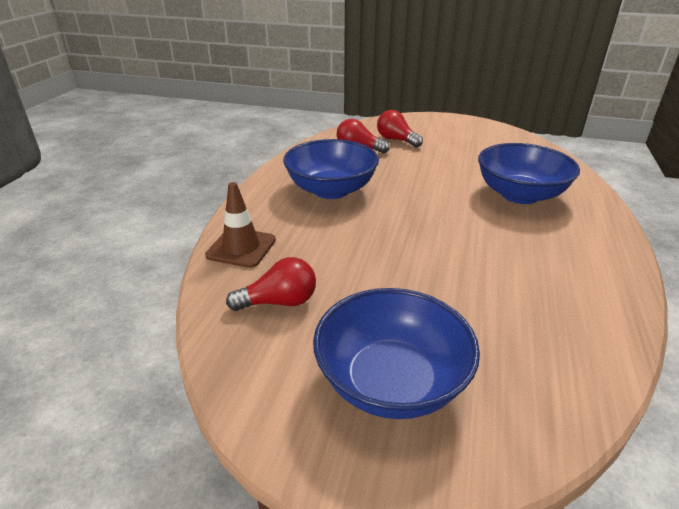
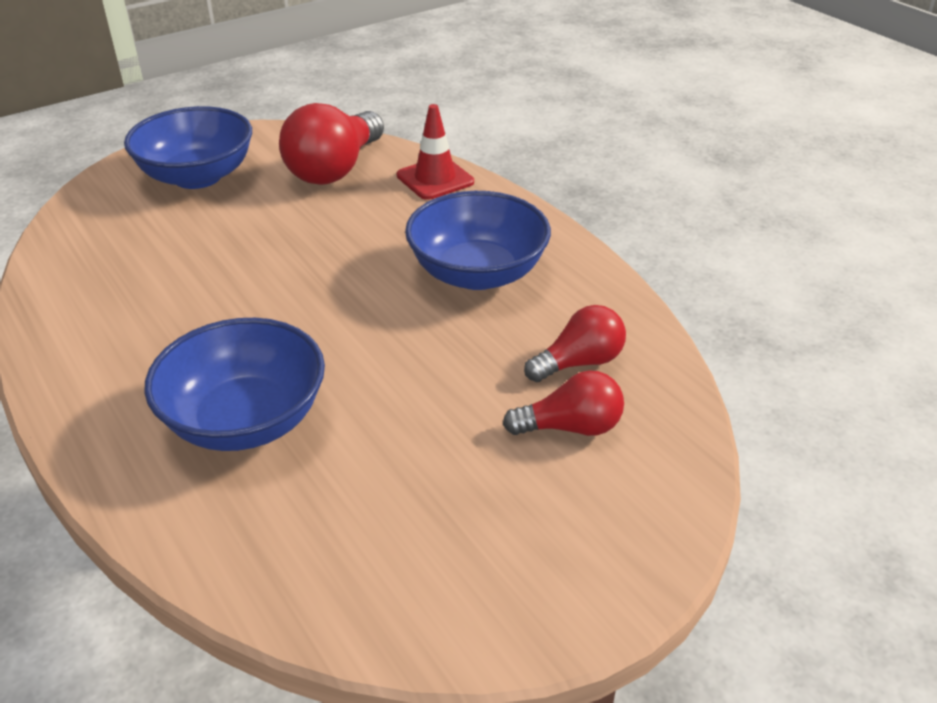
camera: 130 degrees right, 5 degrees up
(241, 248) = (435, 179): brown traffic cone -> red traffic cone
(279, 302) = (335, 169): red light bulb -> red light bulb, size x1.70

